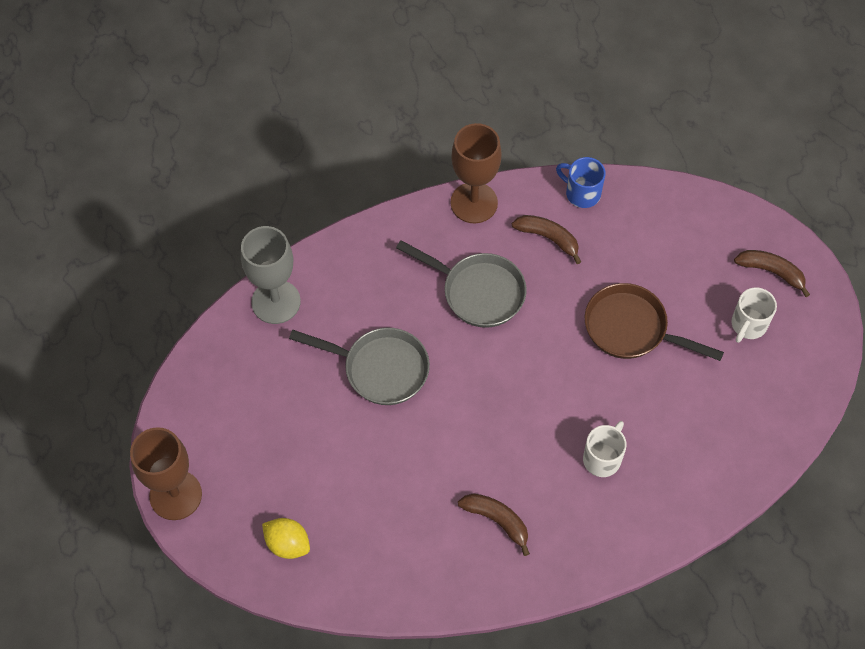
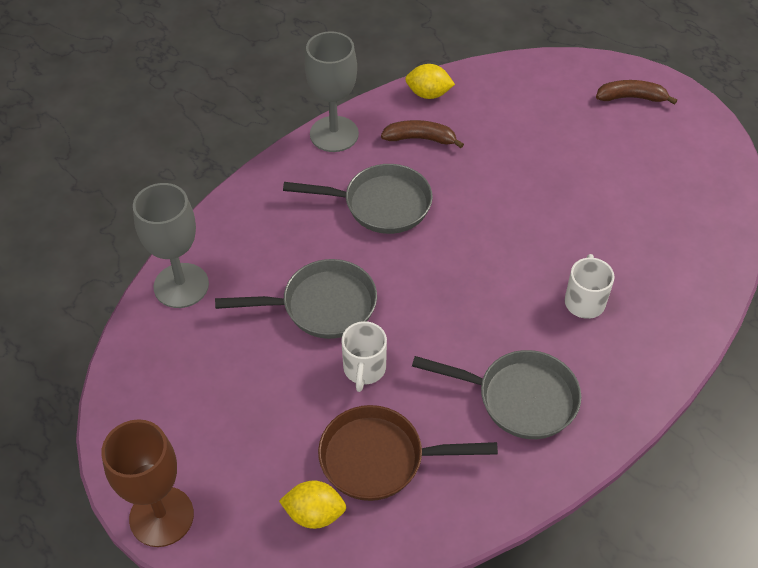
camera: 25 degrees left, 10 degrees down
(474, 203) = (334, 134): brown goblet -> grey goblet
(497, 520) = (519, 398): brown banana -> grey pan
(581, 193) = (428, 94): blue mug -> yellow lemon
(631, 329) = (541, 184): brown pan -> brown pan (380, 458)
(748, 325) = (640, 144): white mug -> white mug (364, 369)

